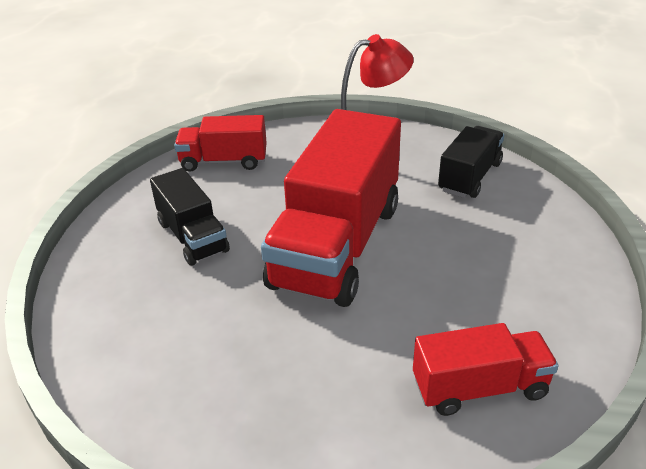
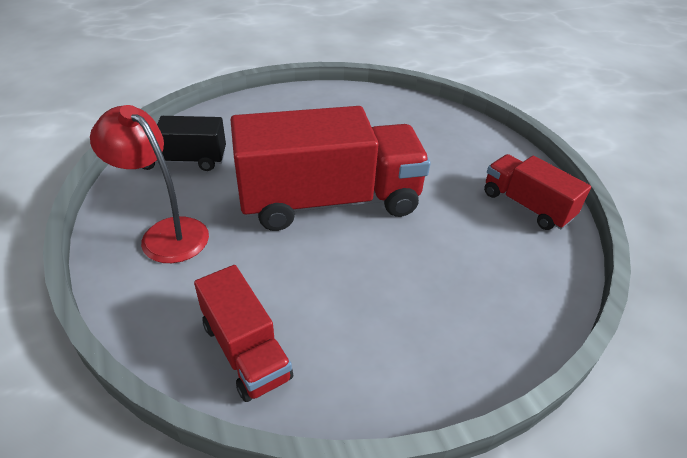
camera: 125 degrees left, 5 degrees up
(192, 237) = (393, 296): black truck -> none
(479, 388) = (400, 115): red truck -> red truck (526, 205)

